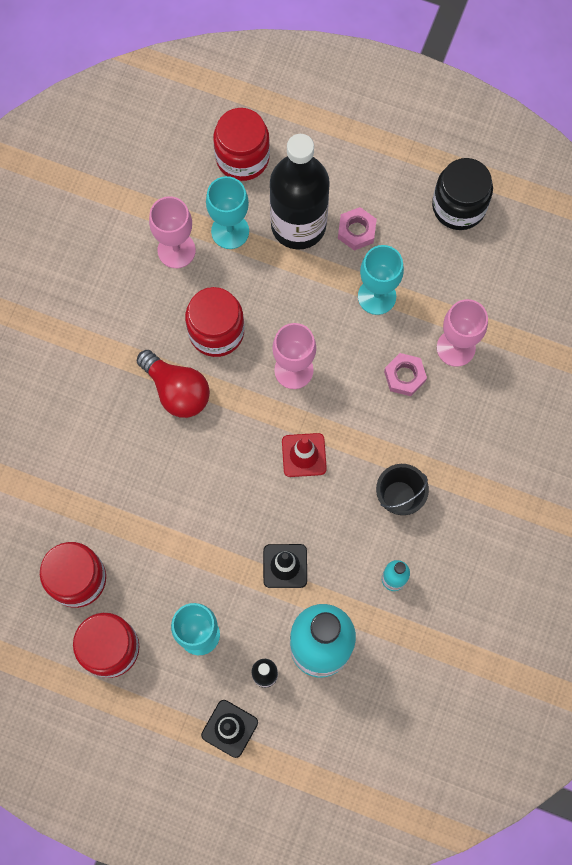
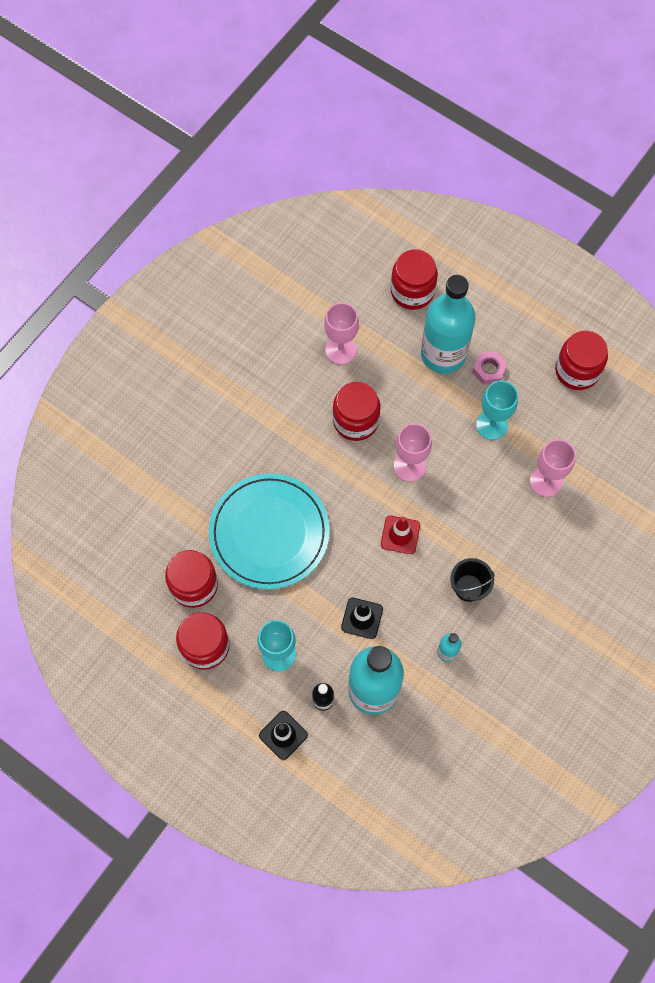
camera: 15 degrees right, 5 degrees down
(150, 492) = (269, 533): none -> turquoise plate
(177, 391) = (312, 459): red light bulb -> none
(230, 231) = (387, 345): turquoise goblet -> none
(298, 225) = (443, 354): black bottle -> turquoise bottle
(404, 376) = (498, 493): pink nut -> none
(459, 206) = (577, 370): black jar -> red jar

